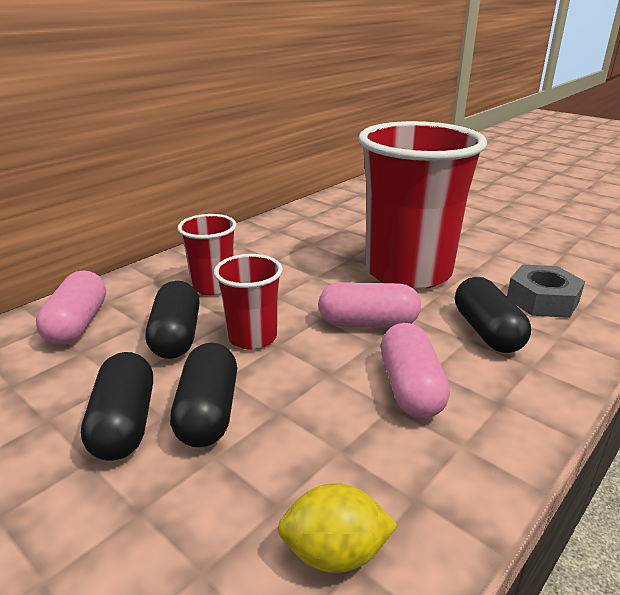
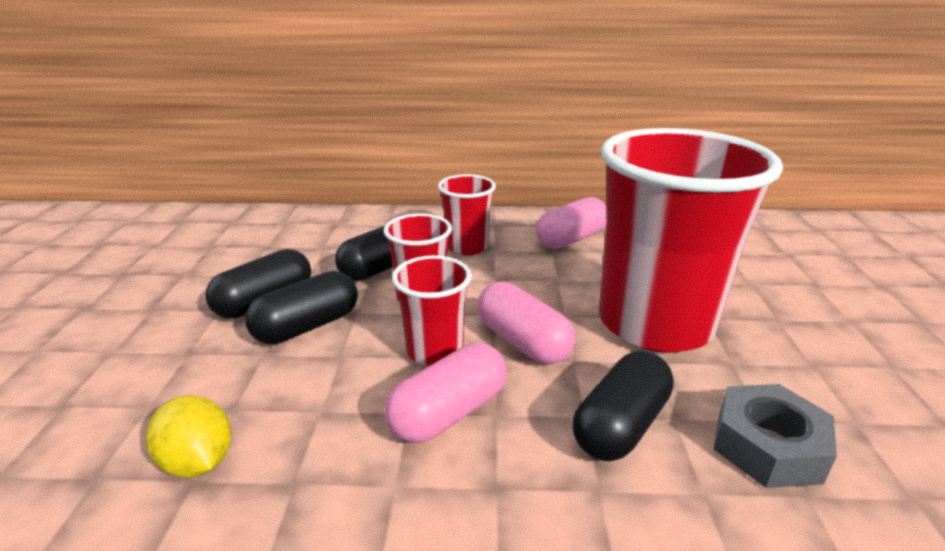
camera: 50 degrees right, 0 degrees up
(77, 324) = (350, 229): pink capsule -> pink capsule (571, 239)
(332, 362) = (434, 351): none -> red cup

